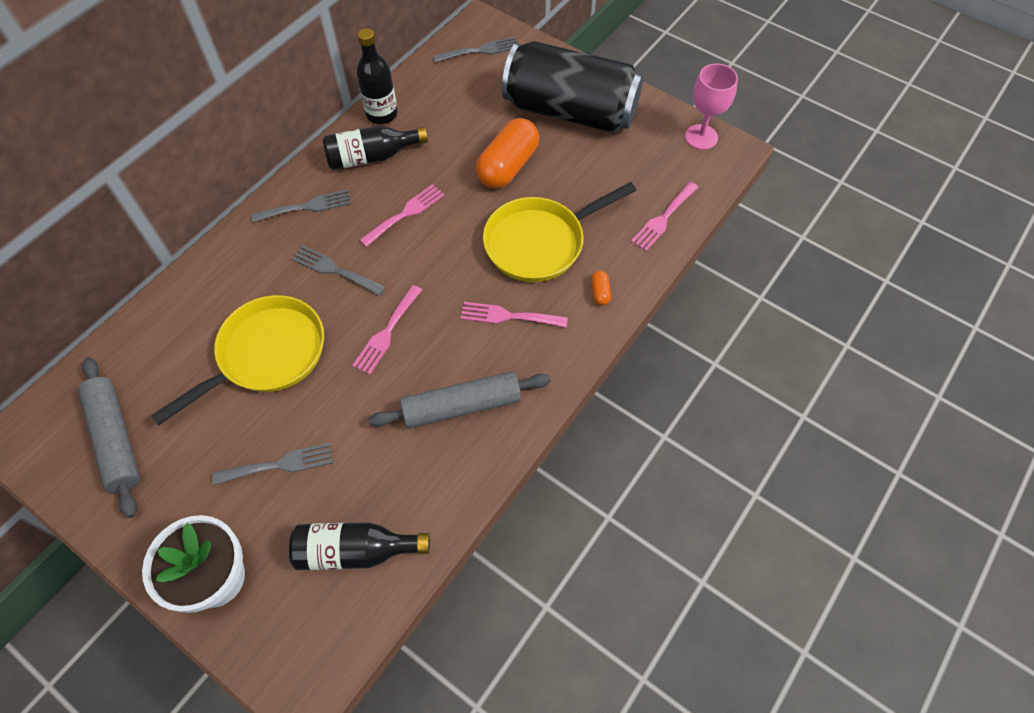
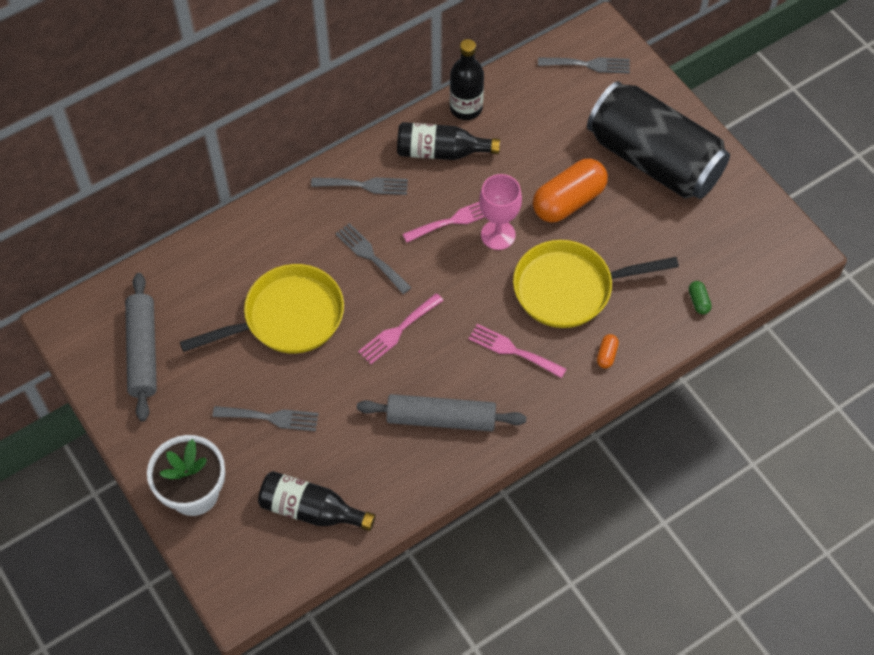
camera: 20 degrees right, 0 degrees up
(663, 219) = (698, 301): pink fork -> green capsule
(701, 137) = (775, 227): pink goblet -> pink goblet (498, 235)

